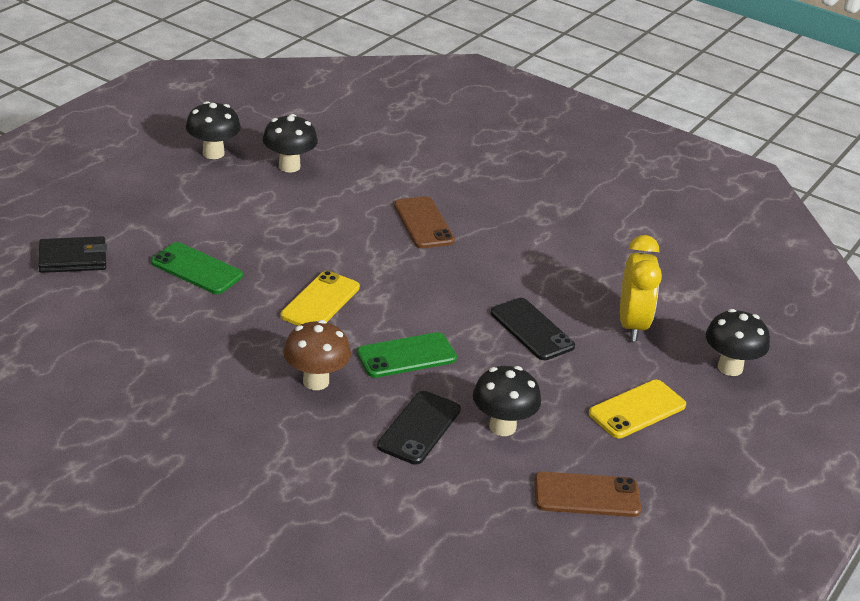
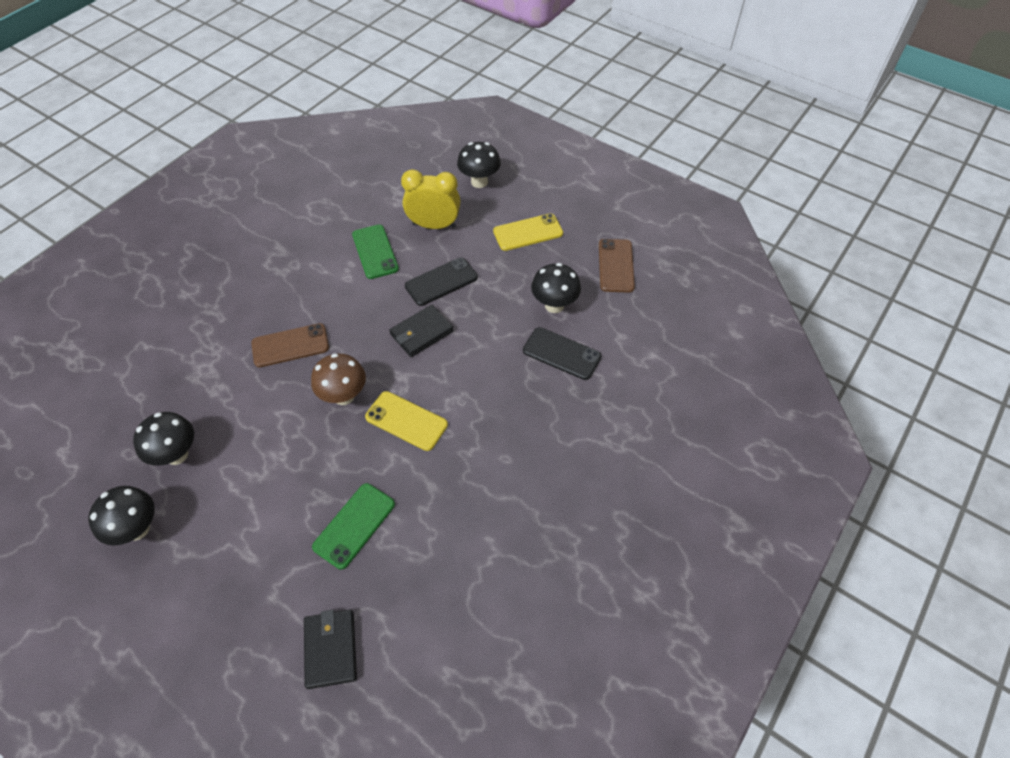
camera: 85 degrees left, 20 degrees up
(316, 381) = (514, 421): brown mushroom -> brown mushroom (344, 396)
(406, 356) = (478, 360): green phone -> green phone (375, 252)
(447, 313) = (421, 333): none -> black wallet
(637, 410) = (528, 232): yellow phone -> yellow phone turned 75 degrees counterclockwise

